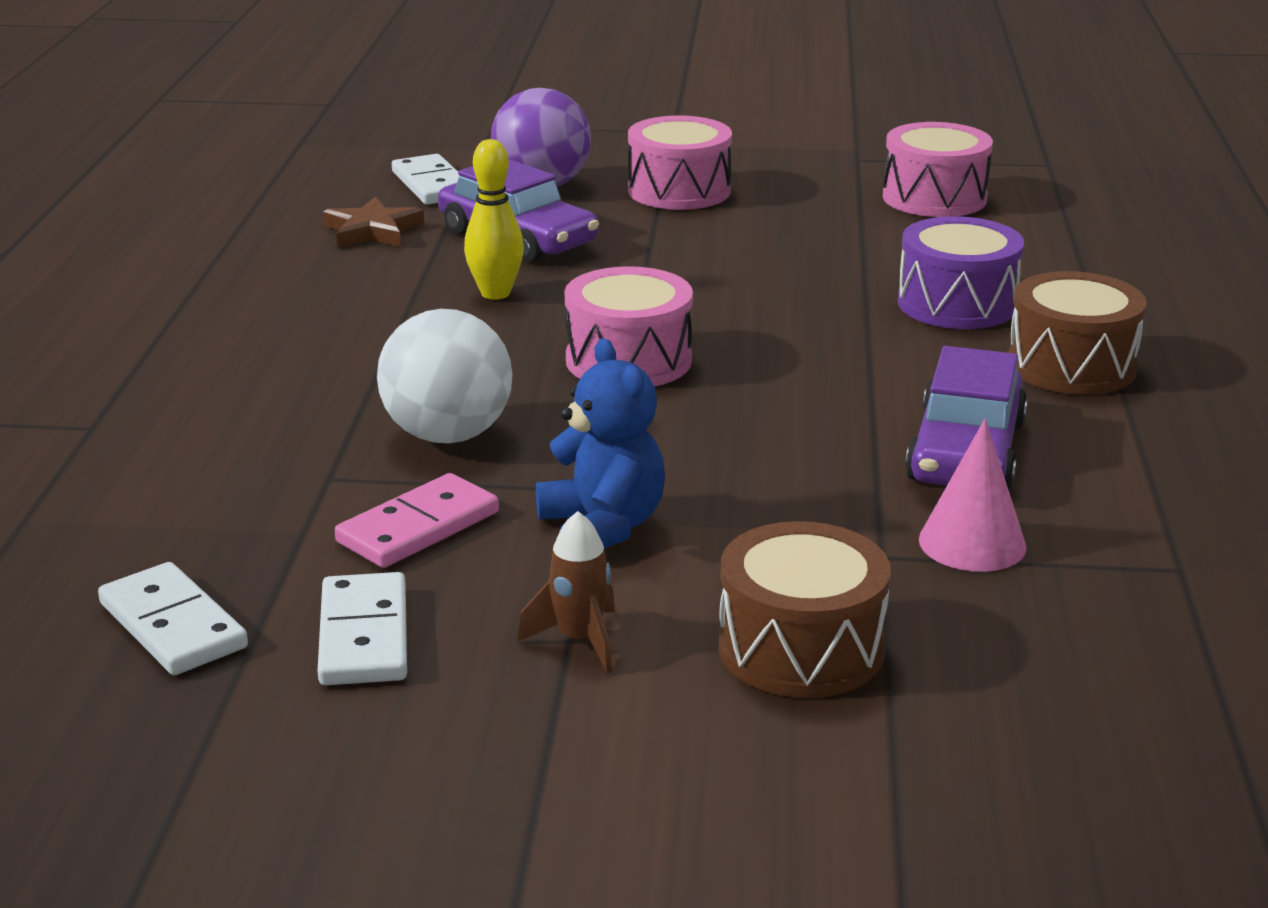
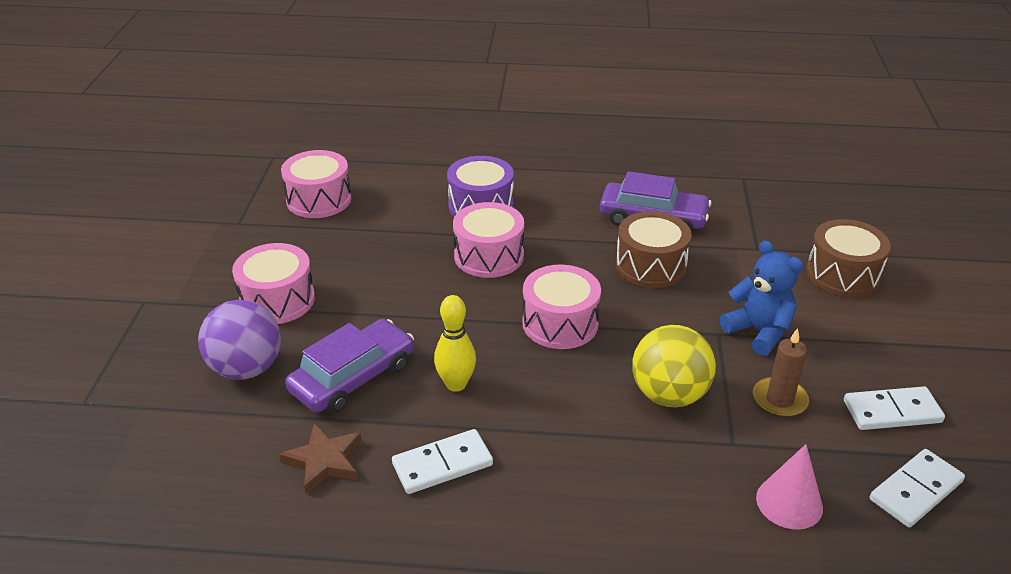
camera: 90 degrees left, 10 degrees up
(418, 527) = (779, 400): pink domino -> brown candle
(432, 185) = (225, 432): white domino -> white domino (442, 464)
(448, 435) = (669, 395): white ball -> yellow ball
(579, 640) = (864, 338): brown rocket -> none
(602, 527) = (758, 332): blue teddy bear -> blue teddy bear turned 75 degrees clockwise
(805, 311) = (489, 256): none -> pink drum
(972, 543) = (738, 224): pink cone -> pink cone (789, 502)
(1071, 366) = (556, 180): brown drum -> brown drum (650, 266)

